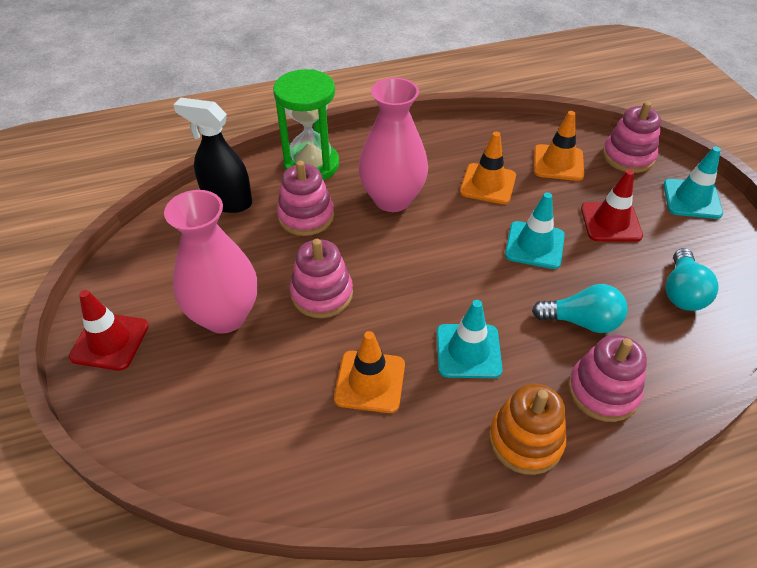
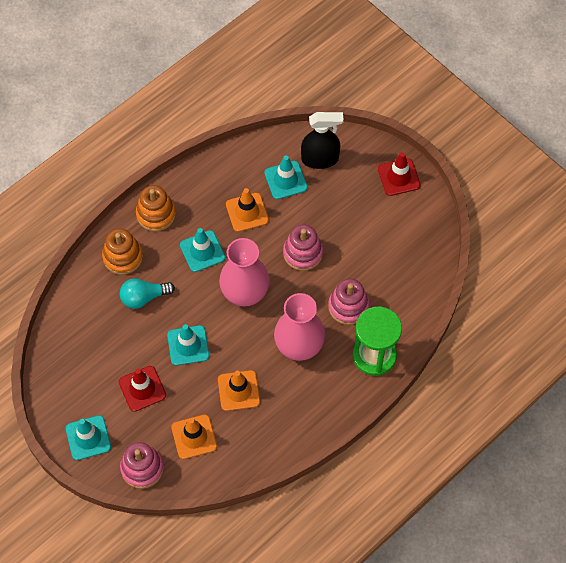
camera: 155 degrees right, 15 degrees up
(225, 316) = (348, 216): pink vase -> pink vase (245, 293)
(227, 201) = (409, 297): black spray bottle -> black spray bottle (320, 159)
(278, 408) = (285, 180): none -> turquoise traffic cone
(602, 391) = (123, 257): pink stacking toy -> orange stacking toy
(682, 292) = (87, 345): turquoise light bulb -> none

